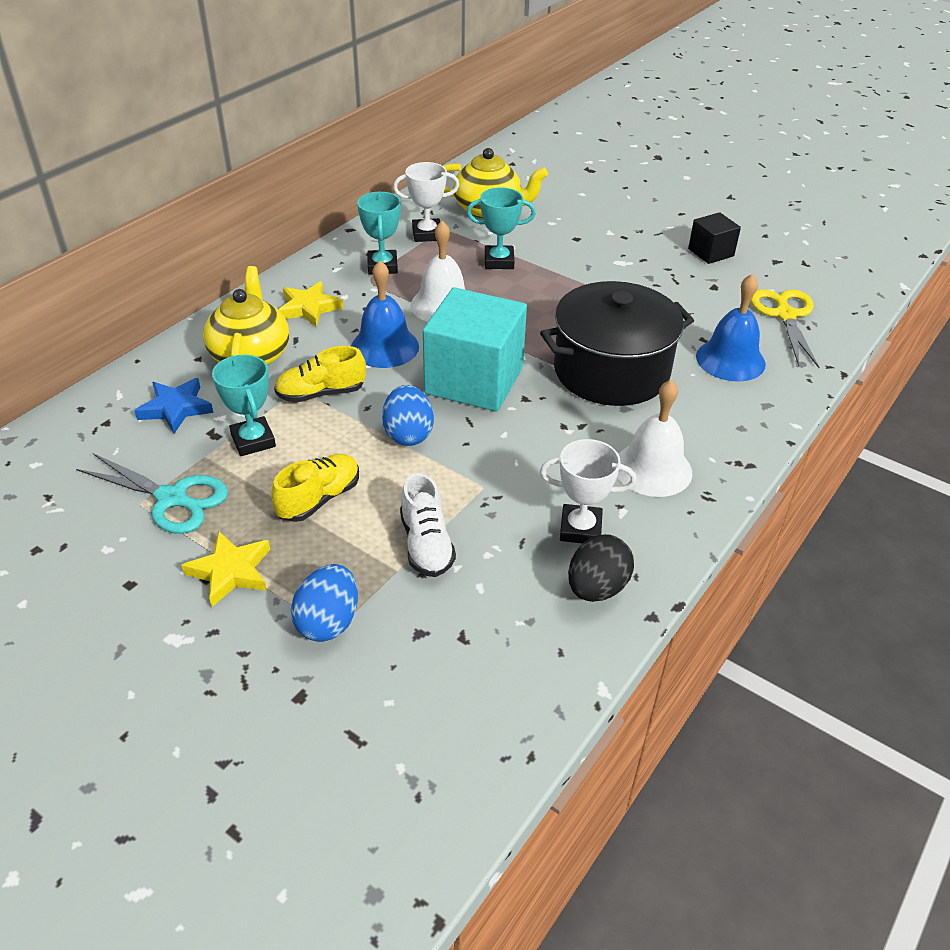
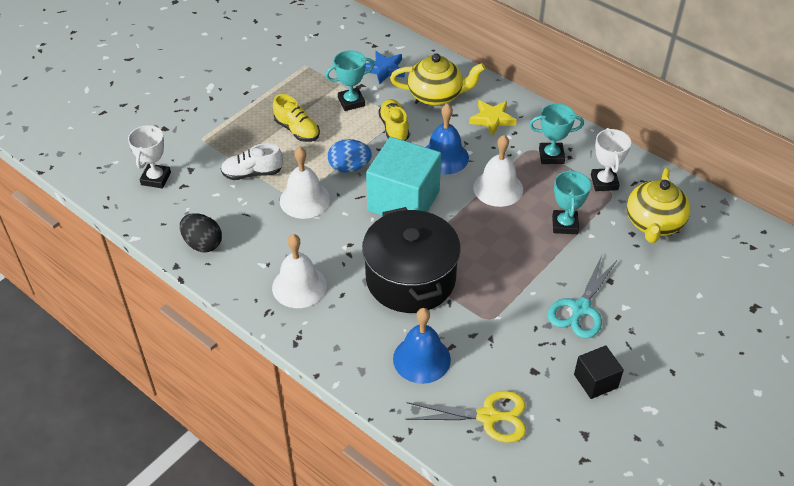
camera: 95 degrees right, 5 degrees up
(171, 498) = (307, 75): turquoise scissors -> turquoise scissors (580, 308)
(230, 571) = (249, 100): yellow star -> none
(328, 622) = (206, 136): blue egg -> none
(482, 477) = (304, 200): none -> white bell
(580, 529) = (251, 242): white trophy -> white trophy (156, 178)

